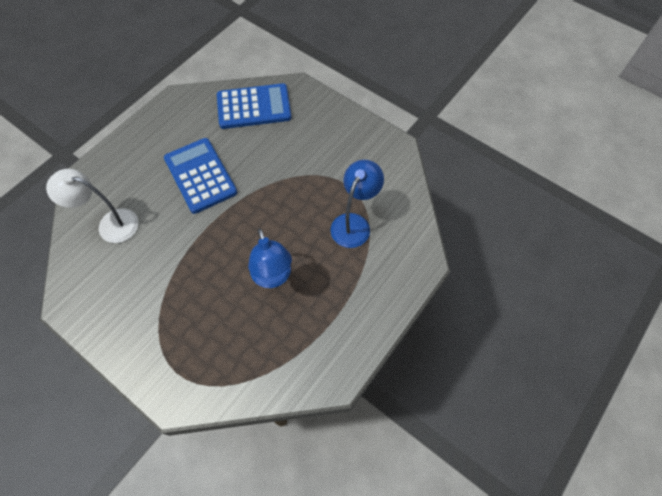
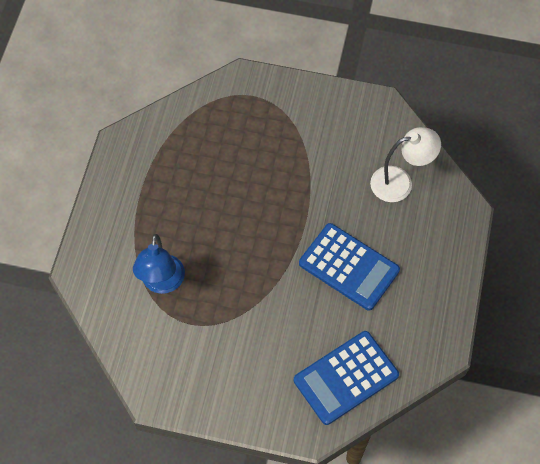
camera: 155 degrees right, 0 degrees up
(273, 277) = (215, 199): blue lamp -> none

